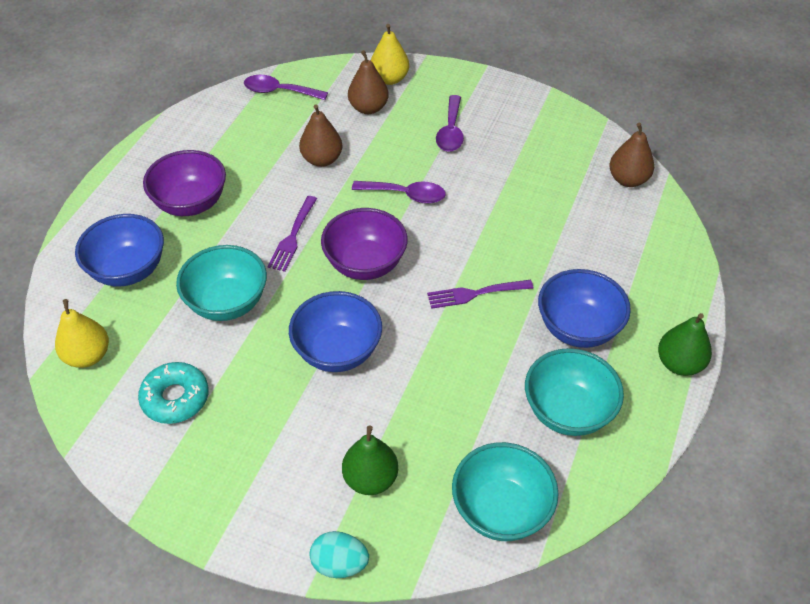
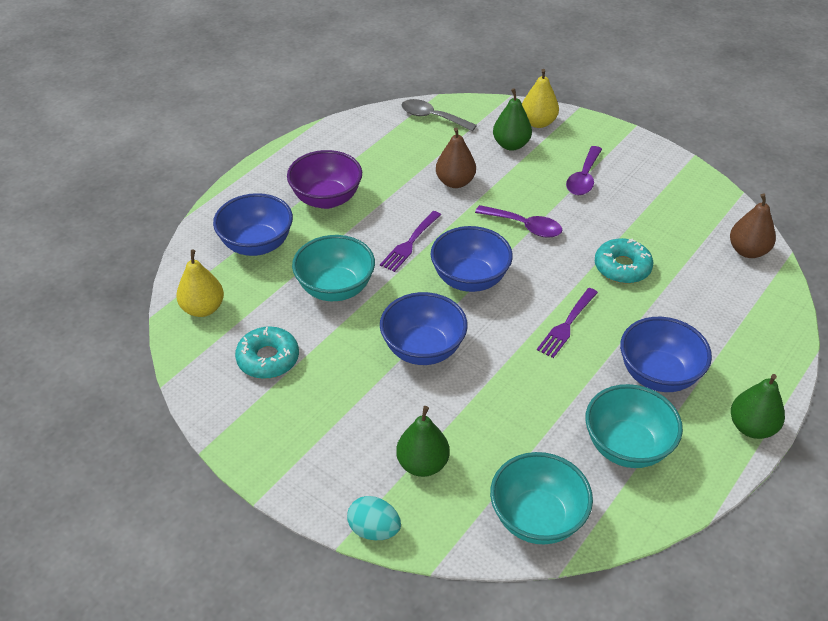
camera: 15 degrees right, 5 degrees down
(279, 91) = (432, 117): purple spoon -> grey spoon
(365, 264) = (470, 279): purple bowl -> blue bowl
(368, 108) = (511, 145): brown pear -> green pear
(475, 293) = (567, 325): purple fork -> purple fork turned 60 degrees counterclockwise
(513, 220) = (622, 267): none -> turquoise donut

